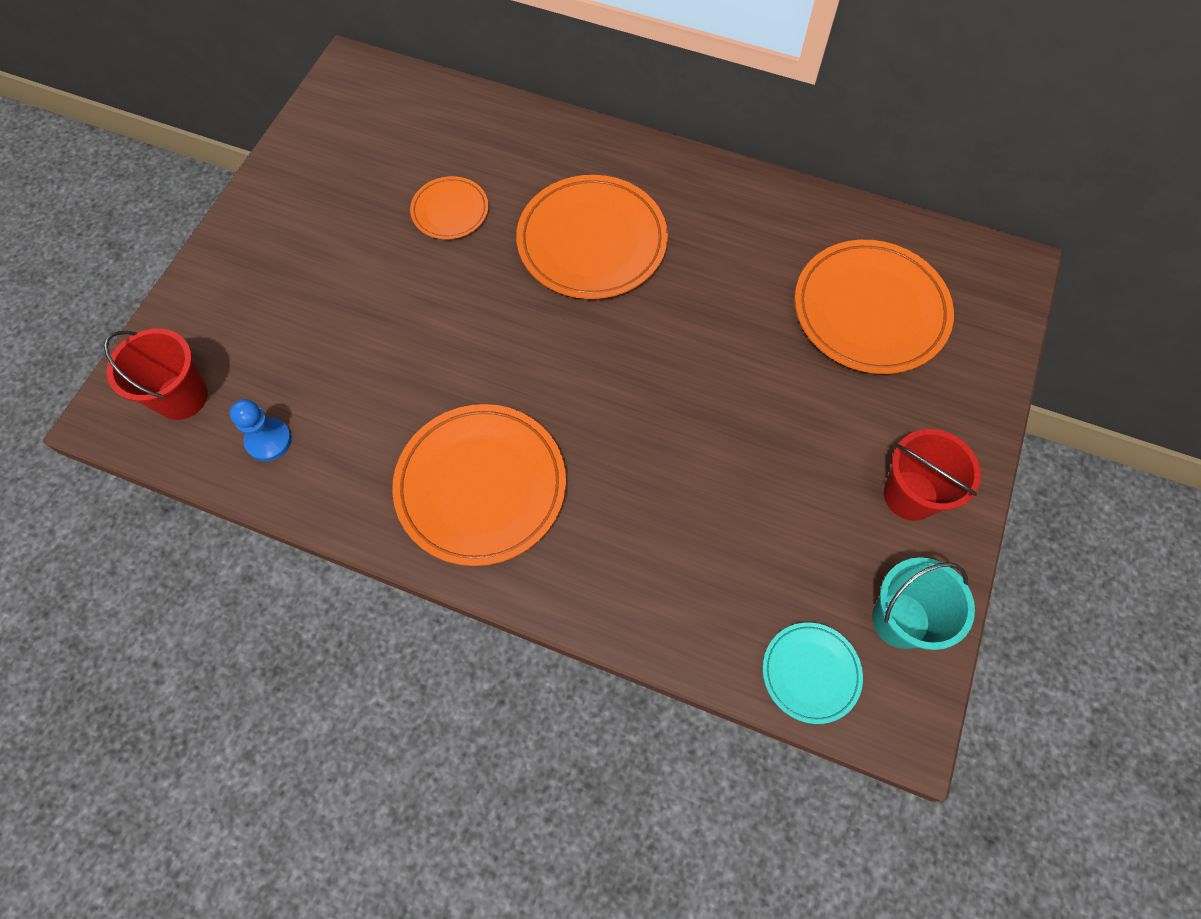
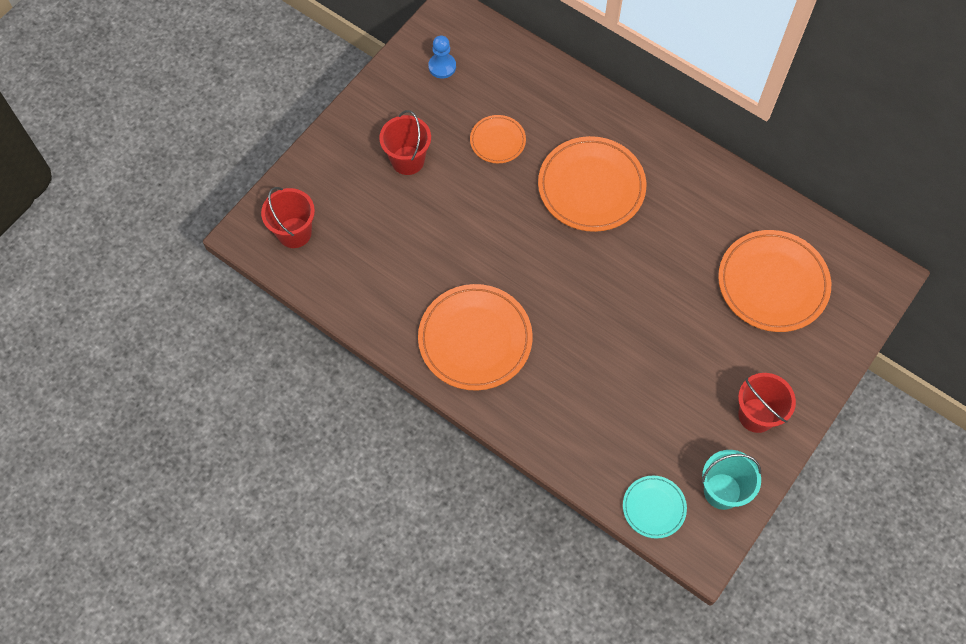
camera: 15 degrees right, 0 degrees up
(269, 440) = (345, 275): blue pawn -> blue pawn (442, 66)
(330, 262) = (407, 160): none -> red bucket

